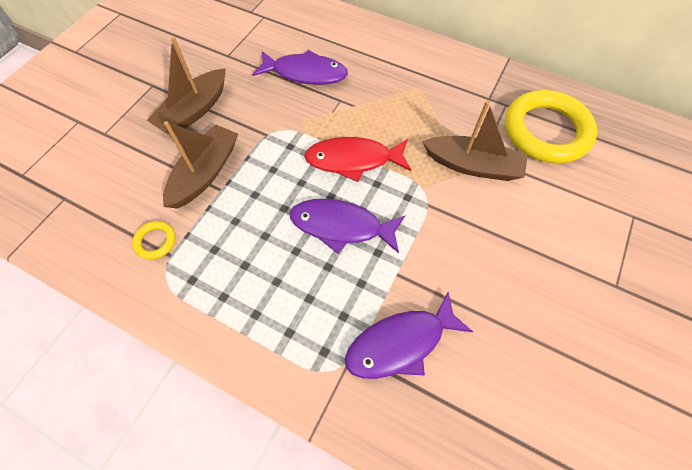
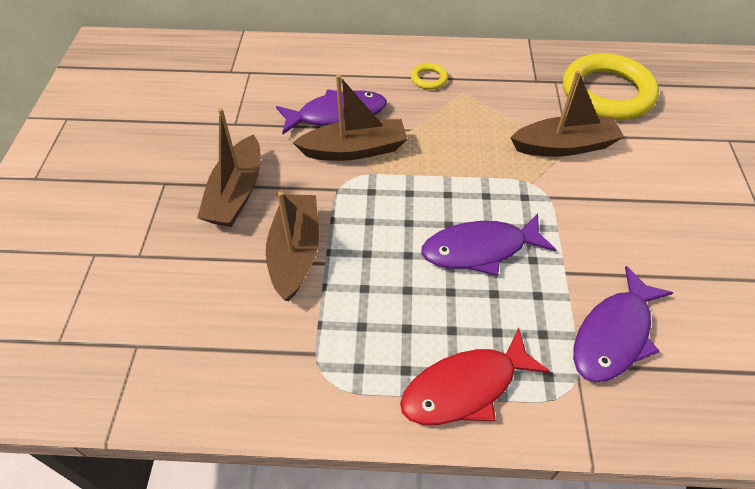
camera: 25 degrees left, 10 degrees down
(155, 241) = (287, 346): yellow ring -> yellow ring (429, 79)
(300, 107) = (355, 150): none -> brown boat
(353, 160) = (447, 182): red fish -> red fish (465, 387)

